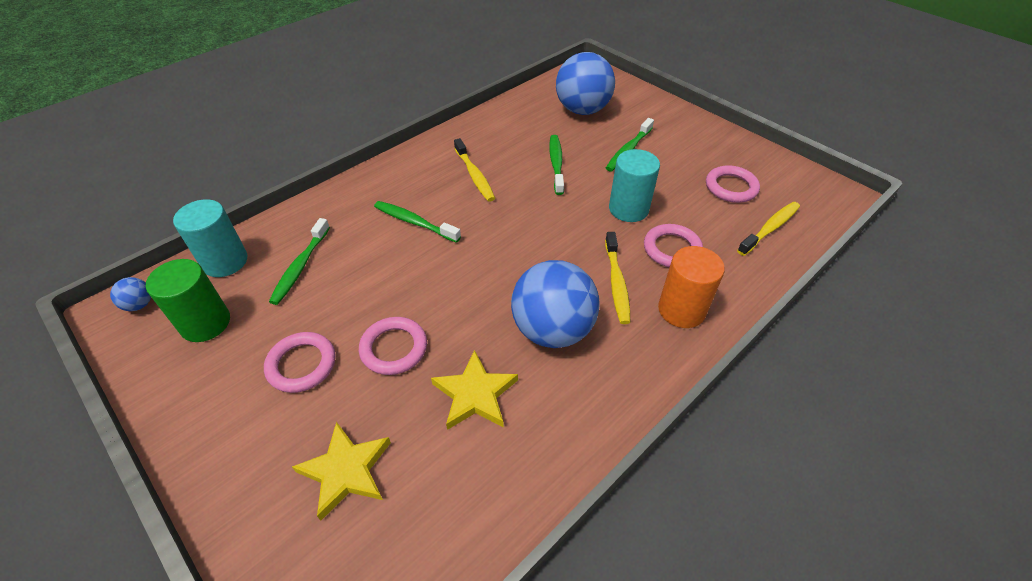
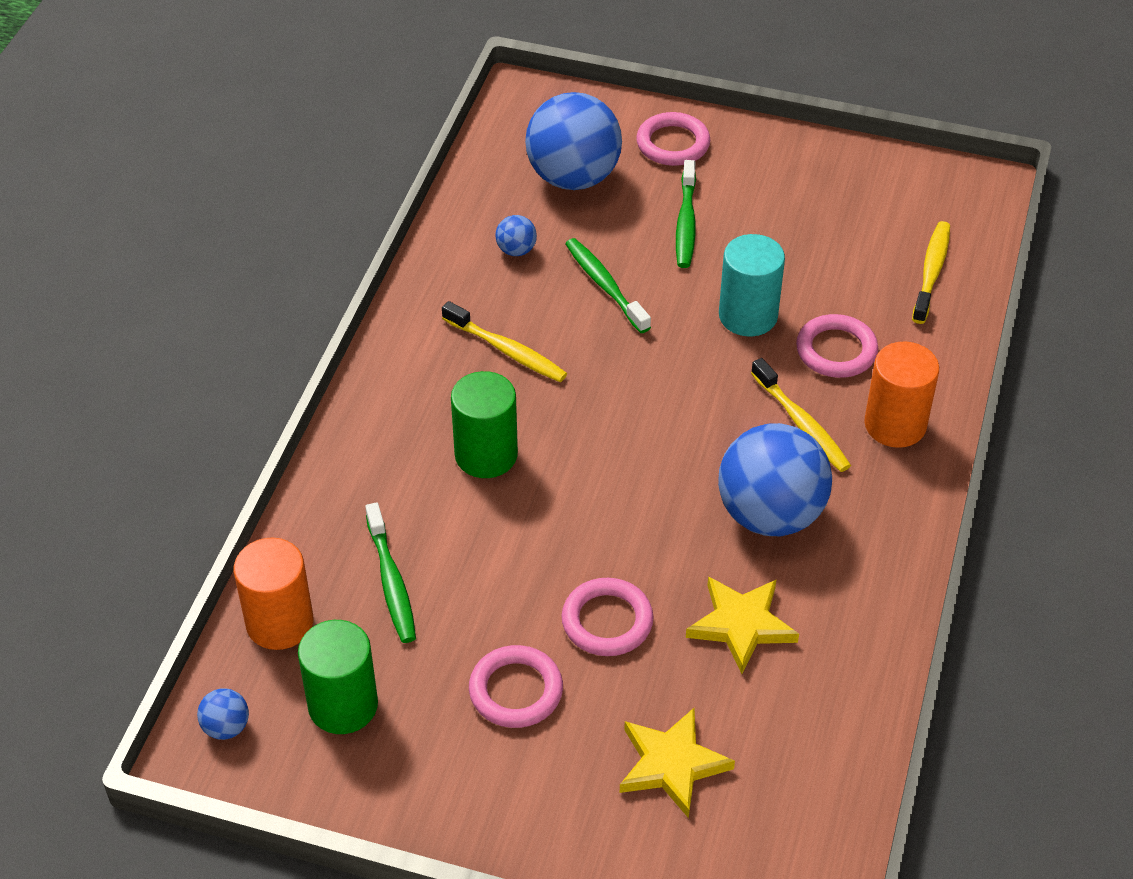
camera: 30 degrees left, 0 degrees up
(225, 261) = (279, 623): turquoise cylinder -> orange cylinder
(414, 222) = (486, 455): green toothbrush -> green cylinder
(523, 132) = (516, 250): none -> blue ball
(731, 187) = (853, 229): pink ring -> pink ring (673, 144)

